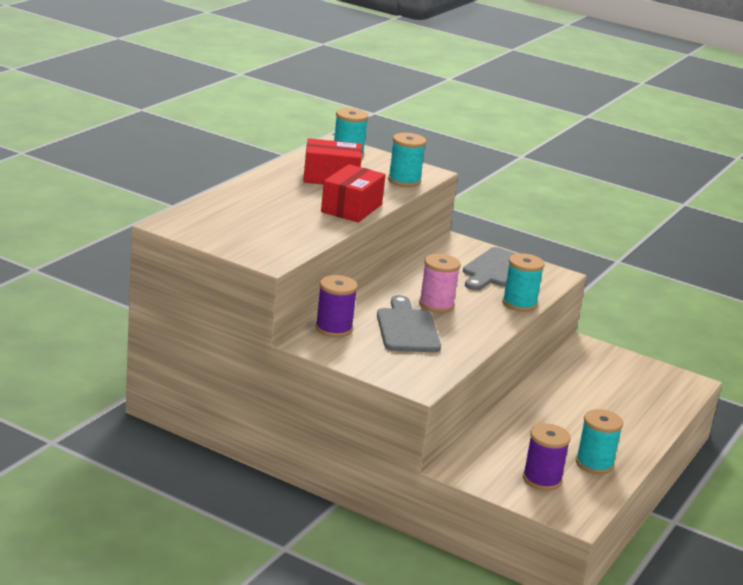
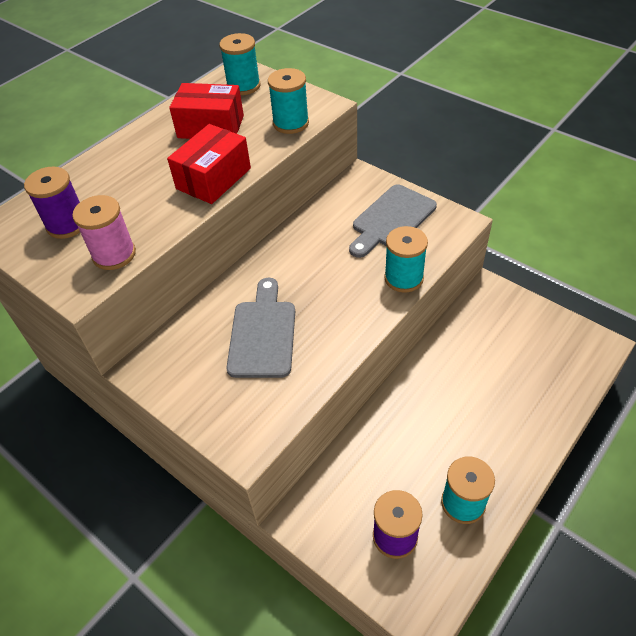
camera: 15 degrees right, 25 degrees up
(333, 329) = (180, 340): purple spool -> purple spool (67, 224)
(436, 305) = (308, 287): pink spool -> pink spool (114, 254)

